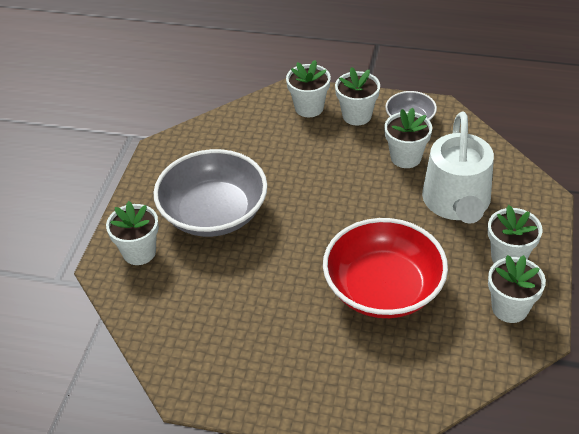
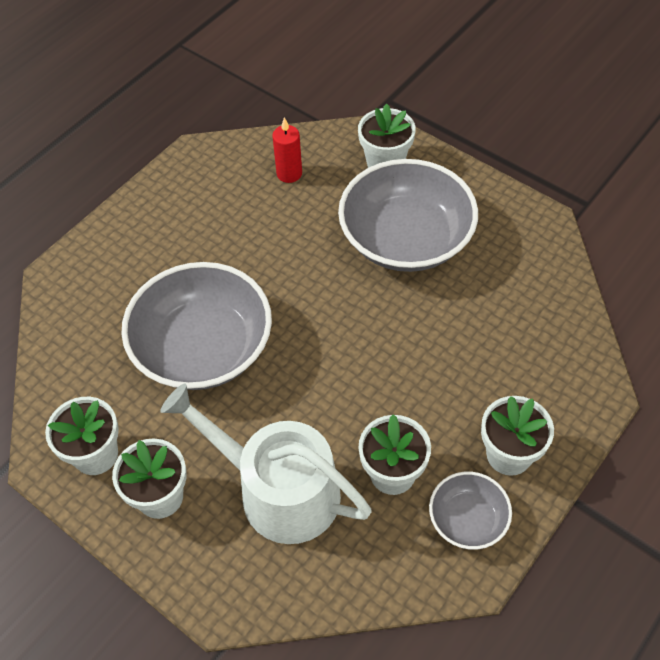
camera: 115 degrees right, 10 degrees up
(179, 311) = (289, 173): none -> red candle
(309, 108) = (553, 403): white flower pot -> none
(383, 288) = (203, 347): red bowl -> grey bowl

